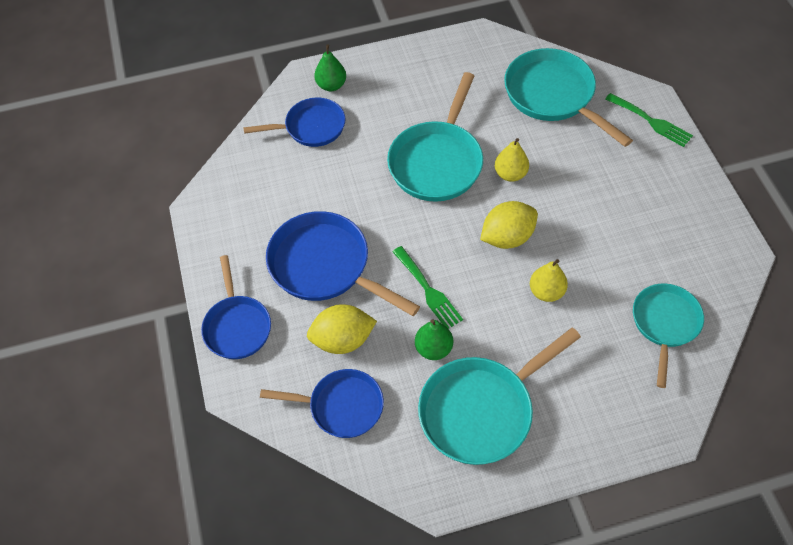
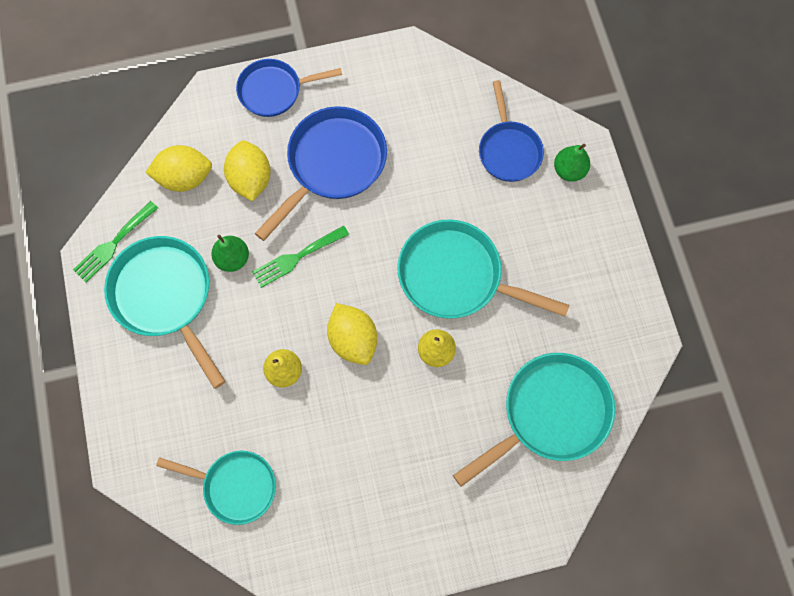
camera: 90 degrees right, 15 degrees up
(341, 406) = (185, 178): blue pan -> yellow lemon
(651, 121) = (507, 525): green fork -> green fork (113, 244)

